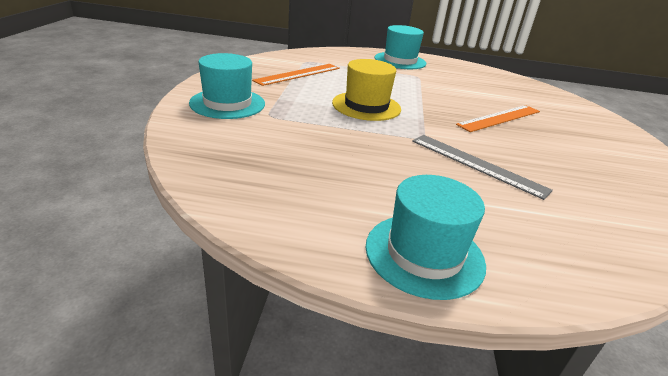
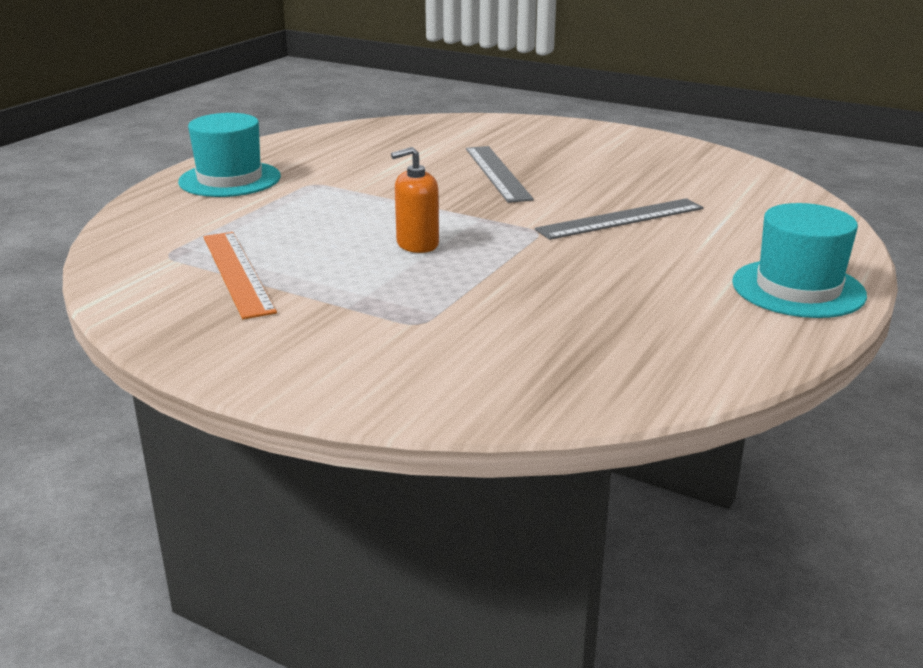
camera: 65 degrees left, 5 degrees down
(227, 103) = (347, 354): turquoise hat -> none
(366, 106) = (417, 244): yellow hat -> orange soap dispenser
(499, 118) = (497, 173): orange ruler -> grey ruler

